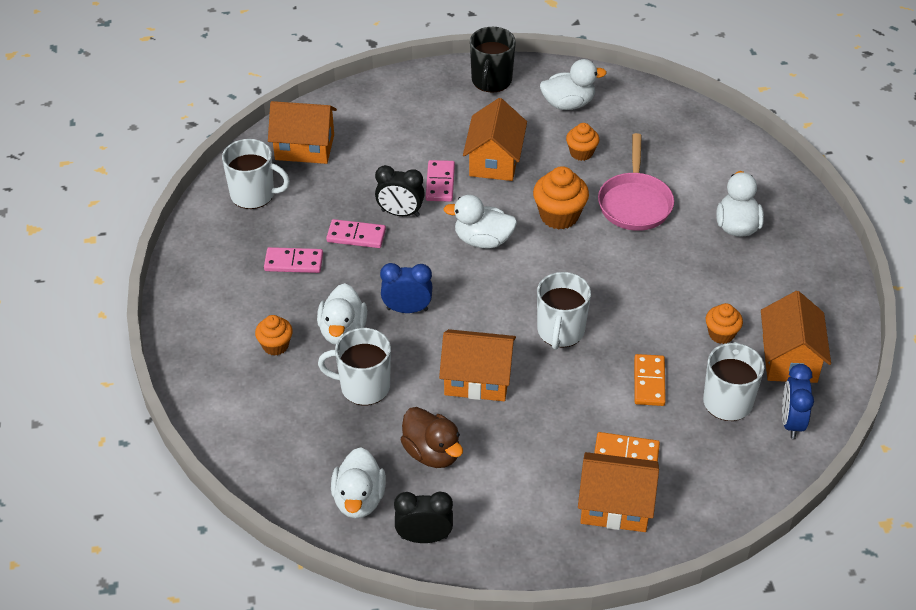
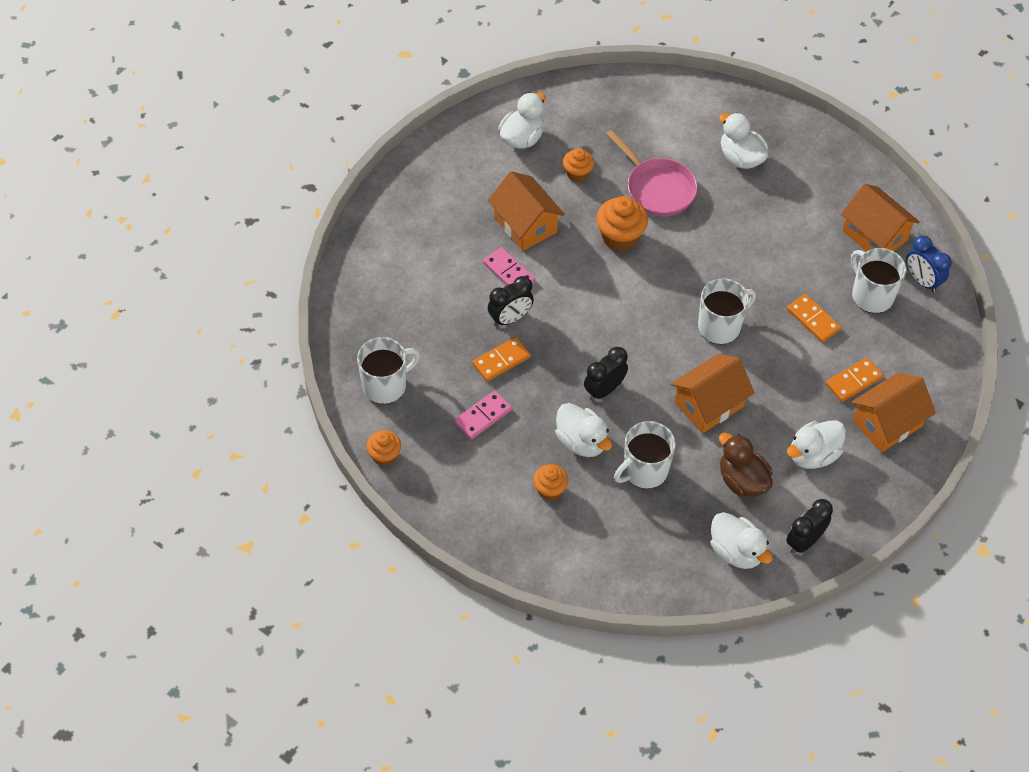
camera: 45 degrees left, 10 degrees up
(304, 147) = (374, 317): orange house -> none
(356, 236) = (501, 360): pink domino -> orange domino
(407, 309) = (604, 390): blue clock -> black clock
(432, 453) = (742, 480): brown duck -> brown duck turned 135 degrees counterclockwise
(483, 240) = (591, 296): white duck -> white duck (813, 455)
(491, 81) = (444, 157): black mug -> none
(560, 331) = (720, 326): white mug -> white mug turned 90 degrees counterclockwise
(721, 334) = (817, 249): orange cupcake -> orange cupcake (384, 455)

